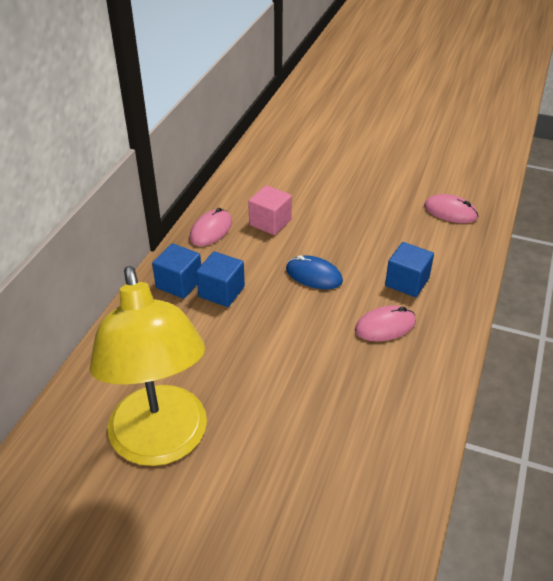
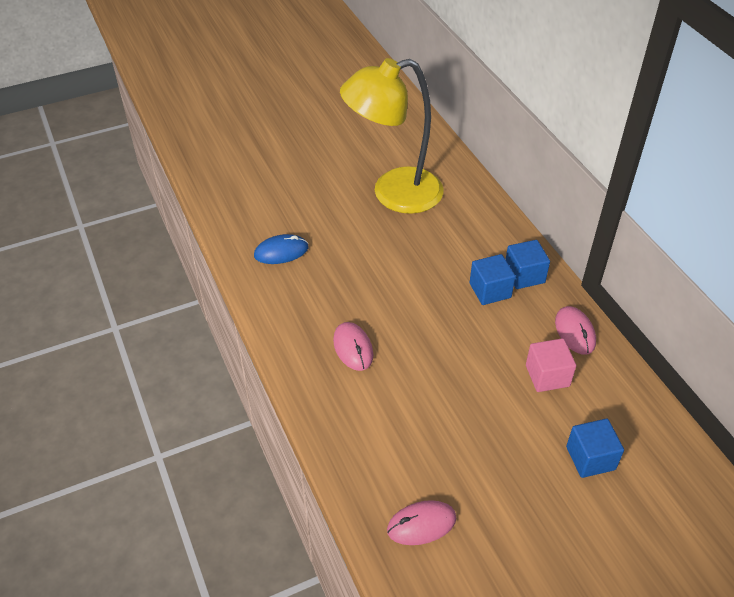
camera: 135 degrees right, 5 degrees up
(162, 443) = (393, 194): yellow lamp -> yellow lamp turned 45 degrees counterclockwise
(314, 275) = (449, 352): blue mouse -> blue mouse (281, 252)
(385, 326) = (353, 348): pink mouse -> pink mouse turned 45 degrees counterclockwise
(407, 282) = (376, 400): blue cube -> blue cube (590, 458)

